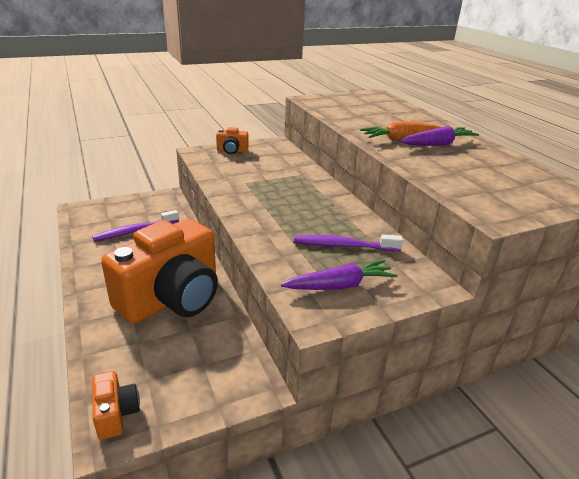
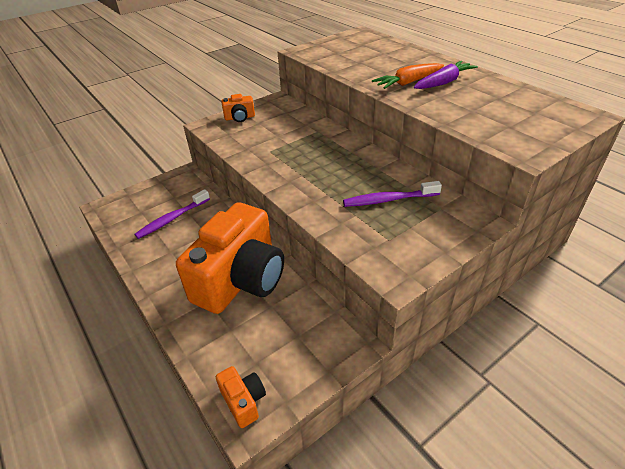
camera: 10 degrees left, 10 degrees up
(340, 285) = (403, 240): purple carrot -> none

